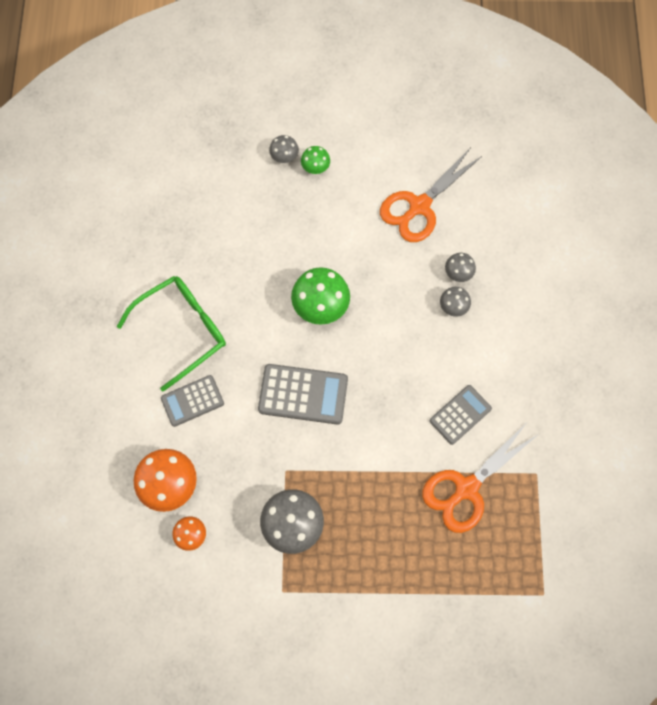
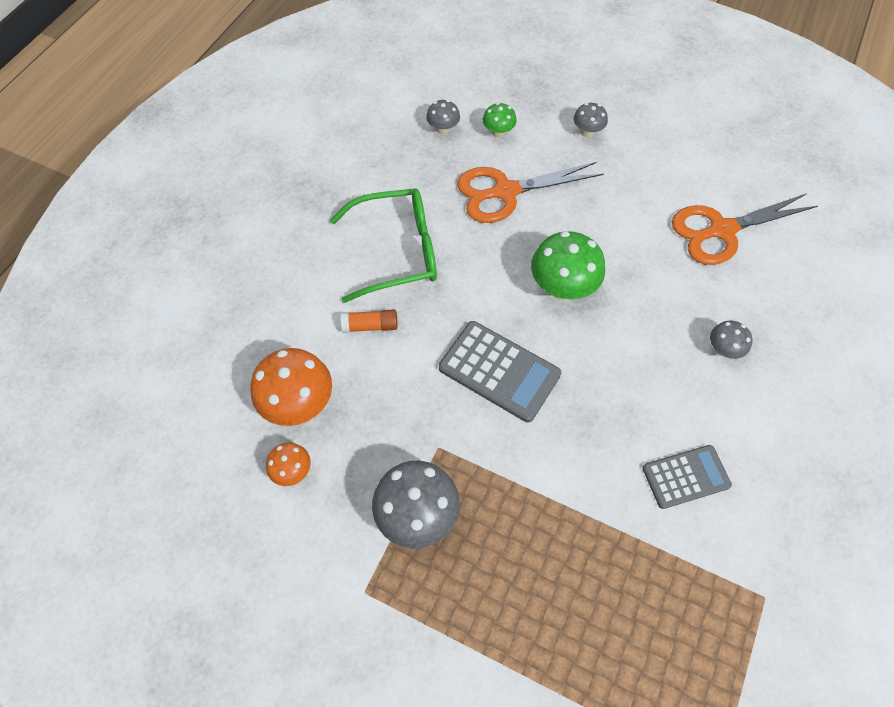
camera: 25 degrees right, 10 degrees down
(192, 401) = (370, 326): grey calculator -> orange glue stick
(315, 168) = (617, 153): green mushroom -> green mushroom (498, 132)
(458, 273) = (743, 316): grey mushroom -> grey mushroom (443, 129)
(466, 488) = (660, 572): orange scissors -> orange scissors (505, 192)

